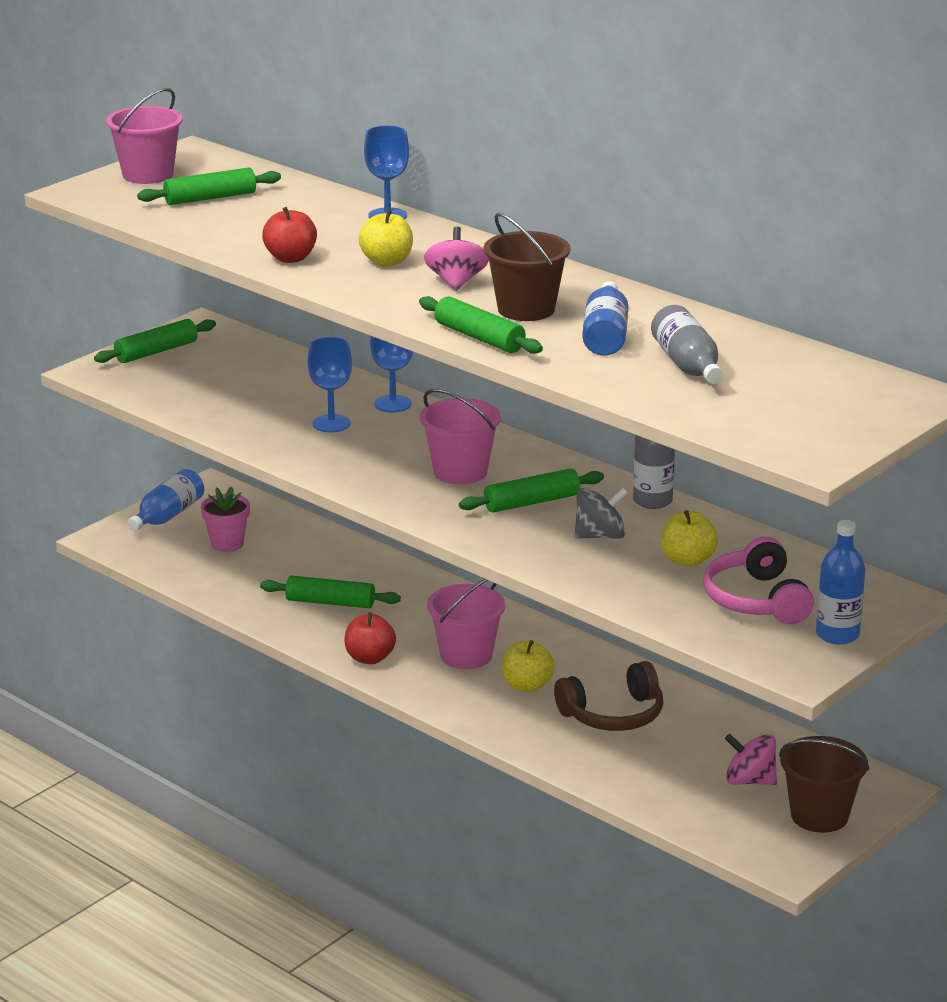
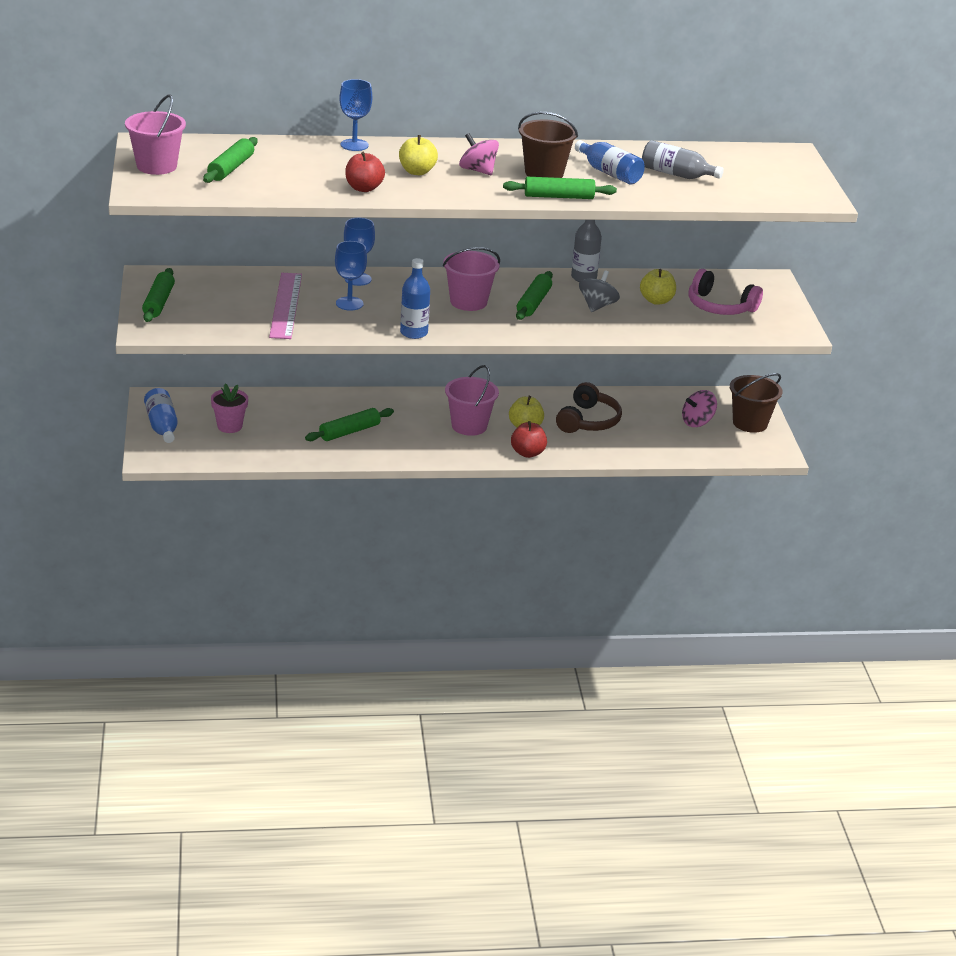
camera: 50 degrees left, 5 degrees up
(266, 400) = (286, 305): none -> pink ruler
(369, 658) = (426, 451): red apple -> red apple (527, 453)
(837, 634) = (779, 307): blue bottle -> blue bottle (414, 333)

